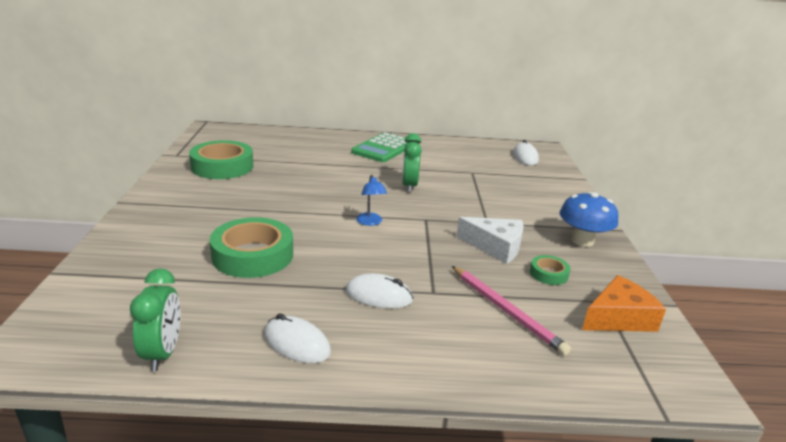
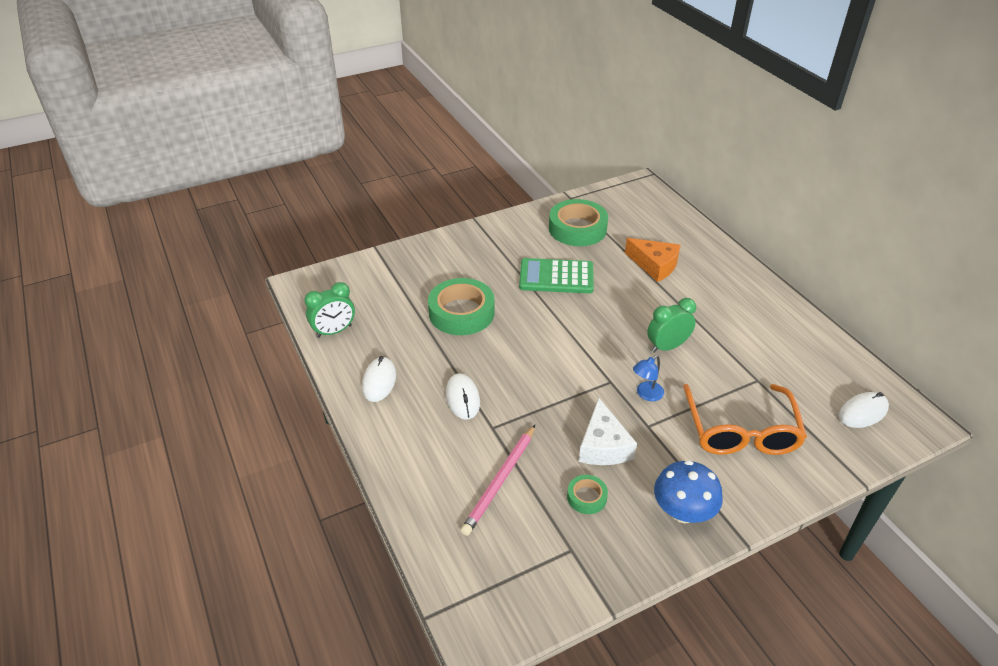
camera: 65 degrees right, 15 degrees up
(370, 222) = (569, 350): blue lamp -> blue lamp (646, 394)
(384, 148) = (735, 297): green calculator -> green calculator (556, 277)
(516, 194) = (741, 431): none -> orange glasses
(618, 318) = (550, 565): orange cheese -> orange cheese (654, 265)

